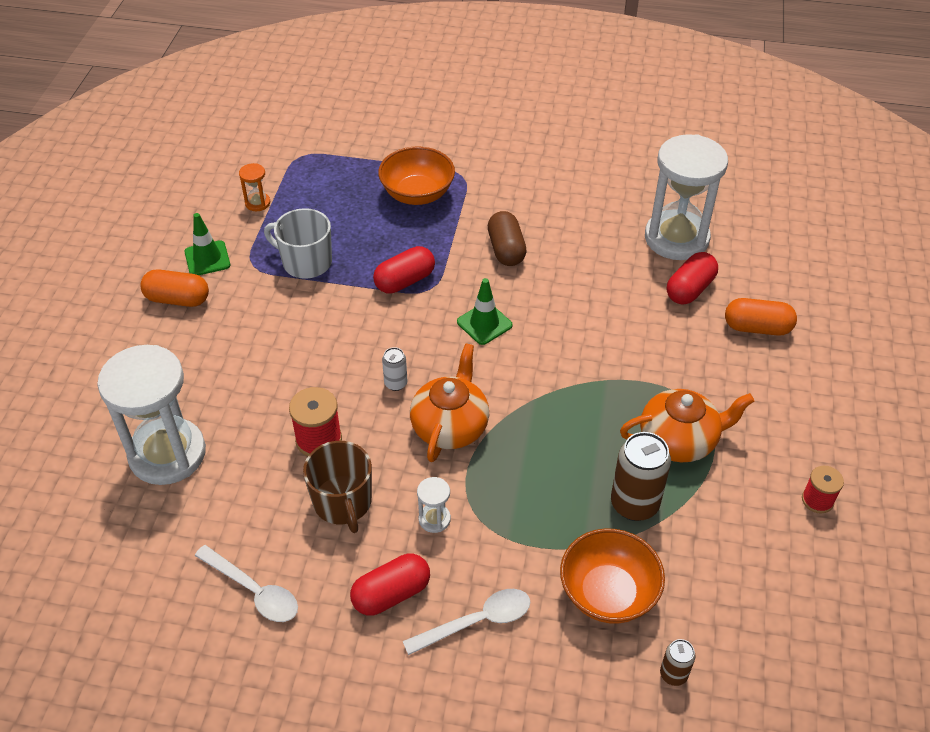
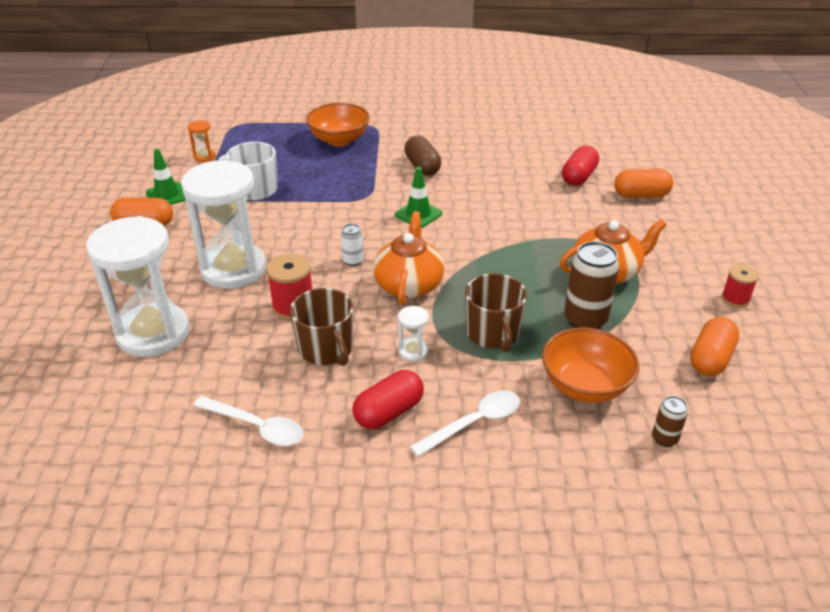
camera: 10 degrees left, 10 degrees down
(405, 281) = (343, 194): red capsule -> none
(526, 508) = (493, 334): none -> brown mug
(676, 238) = (557, 148): white hourglass -> white hourglass (233, 269)
(759, 579) = (710, 359): none -> orange capsule

